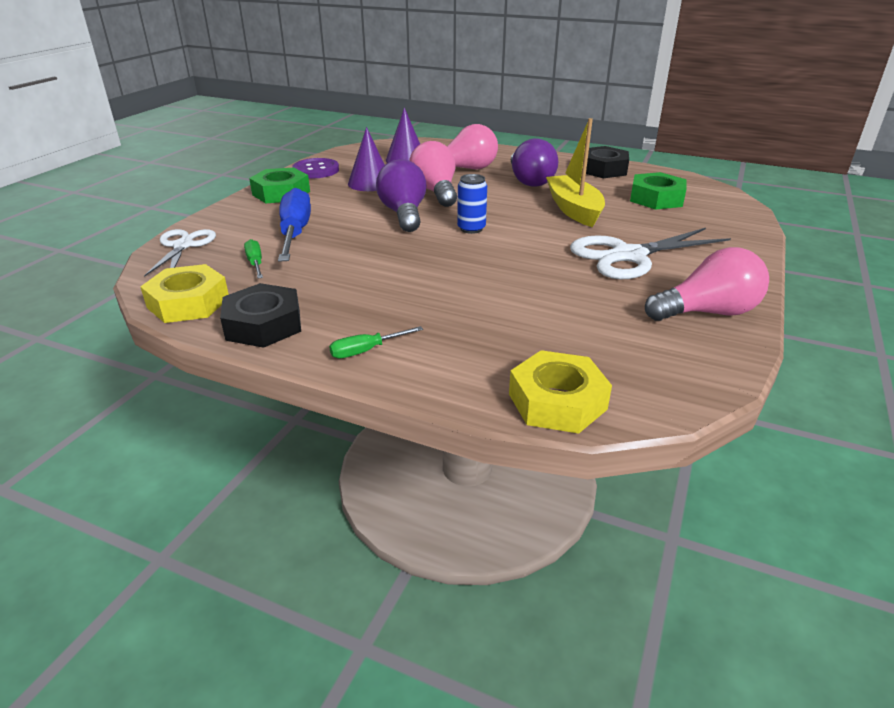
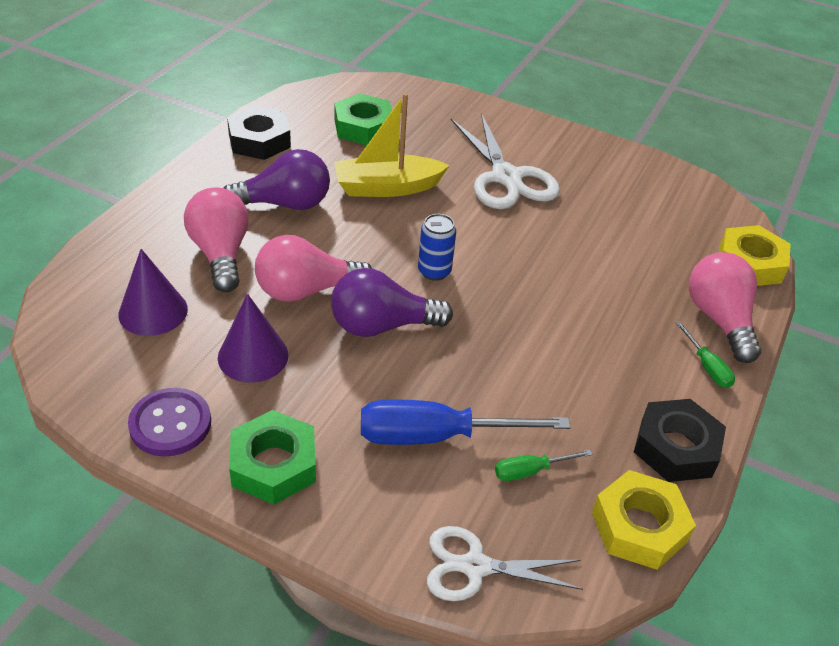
camera: 90 degrees left, 10 degrees up
(707, 312) = (609, 163): pink light bulb -> pink light bulb (719, 319)

